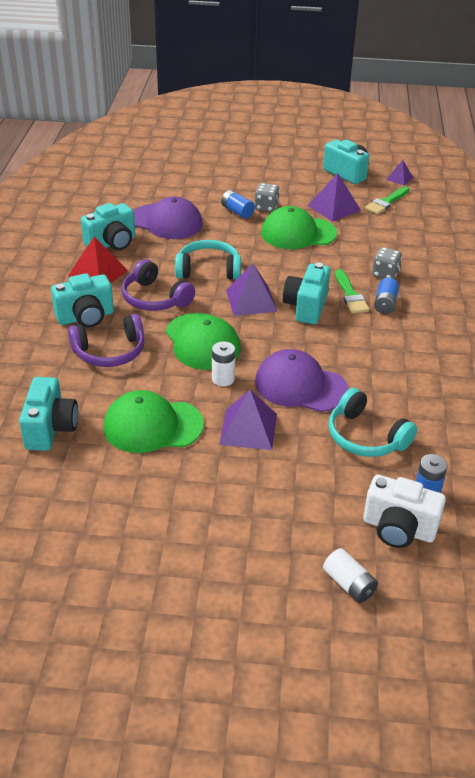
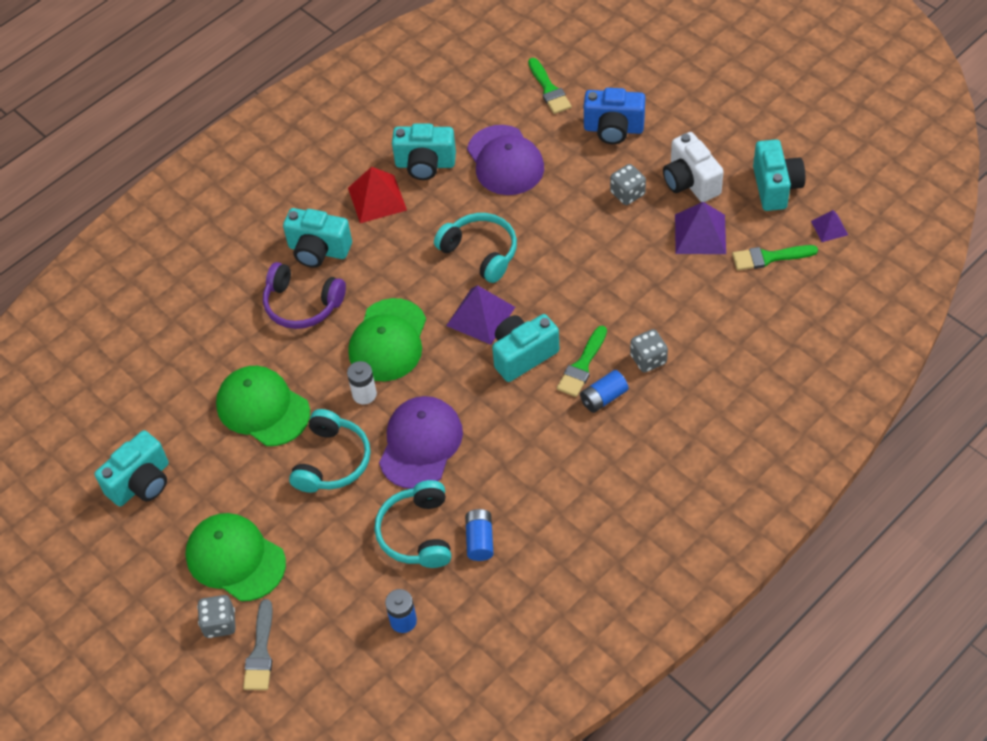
camera: 45 degrees right, 15 degrees up
(50, 429) = (187, 361): turquoise camera -> turquoise camera (141, 483)
(152, 181) = (549, 89): none -> green brush
(155, 298) = (397, 261): purple headphones -> none
(218, 183) = (613, 129): none -> blue camera
(237, 212) = (590, 184): blue battery -> blue battery (480, 540)
(248, 429) = (332, 461): purple pyramid -> turquoise headphones
(291, 586) = (219, 623): none -> grey dice
(298, 233) = (620, 251): green cap -> green cap (235, 558)
(300, 386) = (420, 444): purple cap -> purple cap turned 45 degrees clockwise
(349, 584) = (260, 652): white battery -> grey brush
(398, 529) = (347, 634): white camera -> white camera (690, 182)

